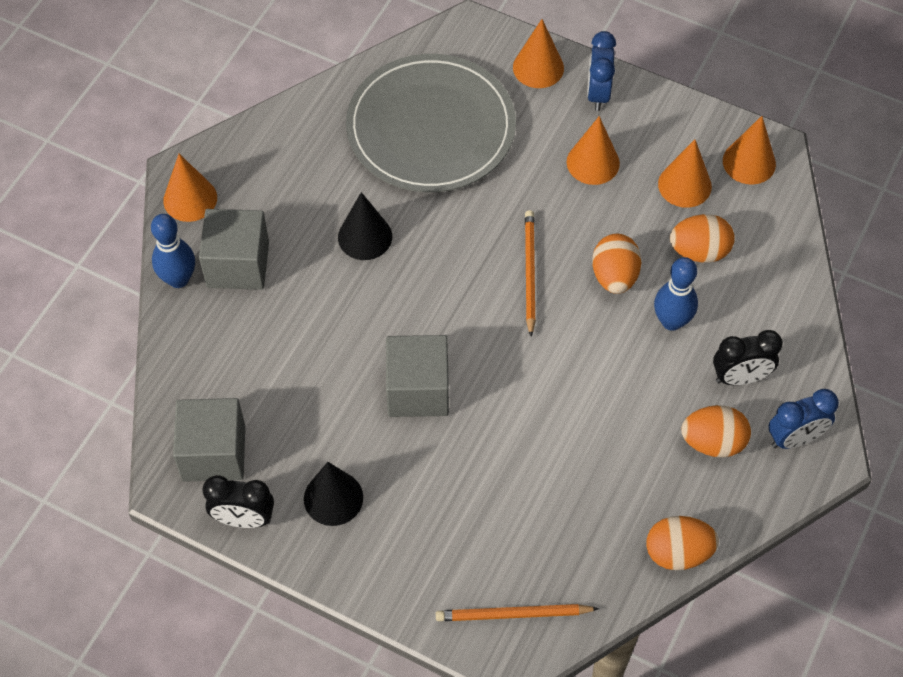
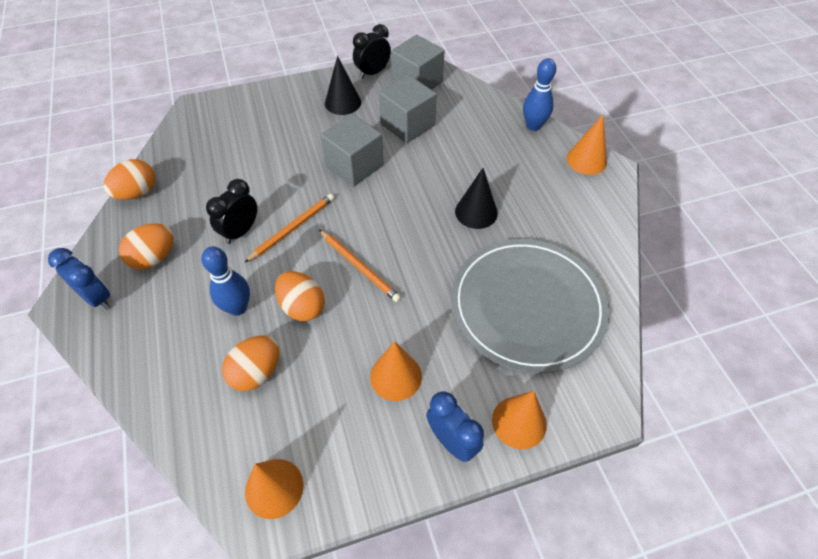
camera: 135 degrees right, 5 degrees down
(238, 264) = (517, 151): grey cube -> grey cube (407, 125)
(513, 614) = (208, 119): orange pencil -> orange pencil (292, 228)
(684, 185) = (311, 418): orange cone -> none
(740, 377) = (161, 307): black clock -> black clock (240, 231)
(795, 438) = (97, 298): blue clock -> blue clock turned 105 degrees clockwise

